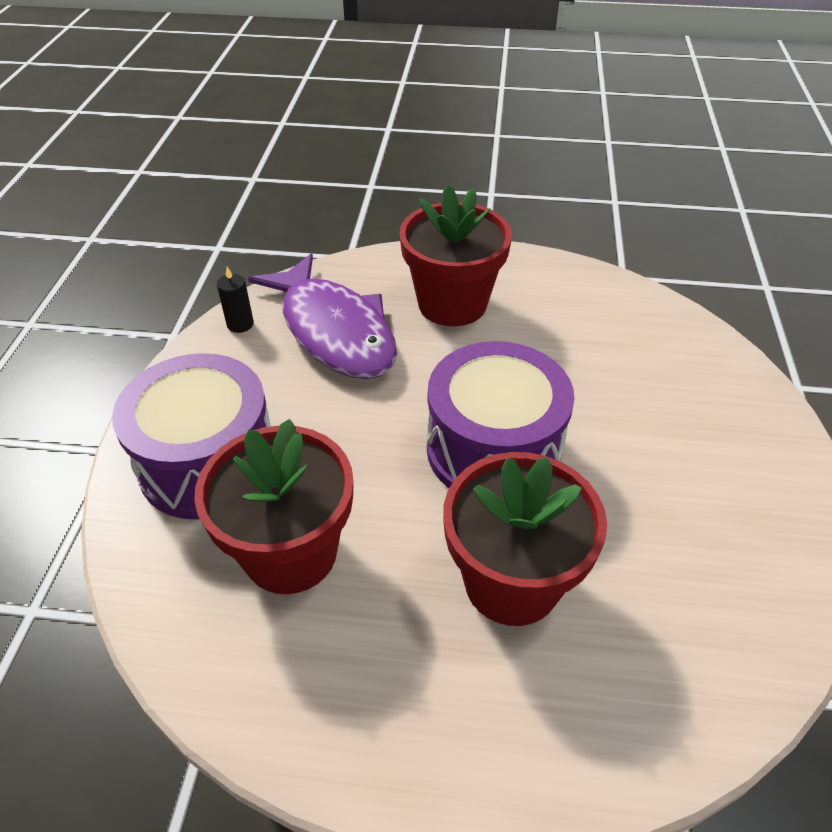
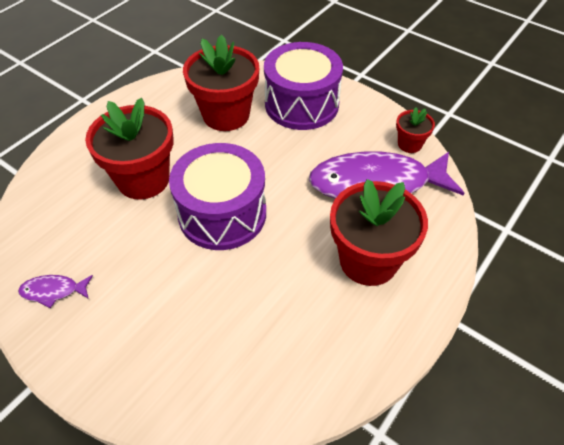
camera: 120 degrees right, 5 degrees up
(240, 324) = (409, 144): black candle -> red flower pot
(761, 557) = (53, 291): none -> purple fish

